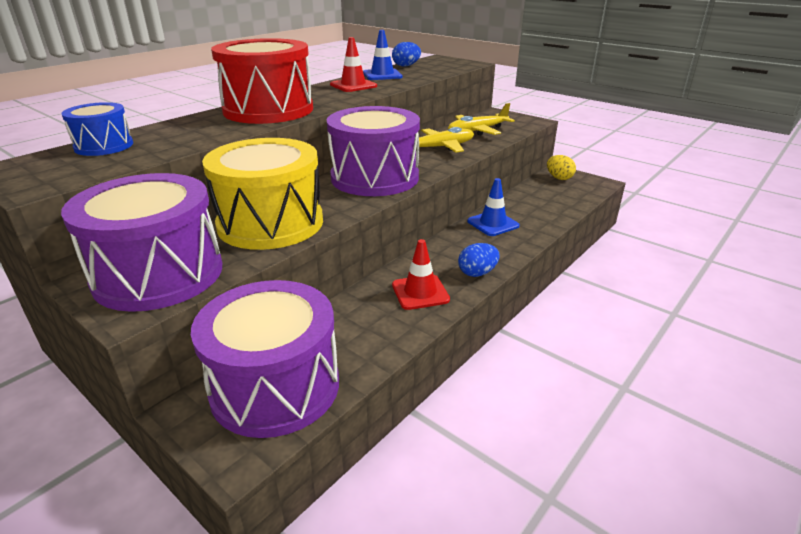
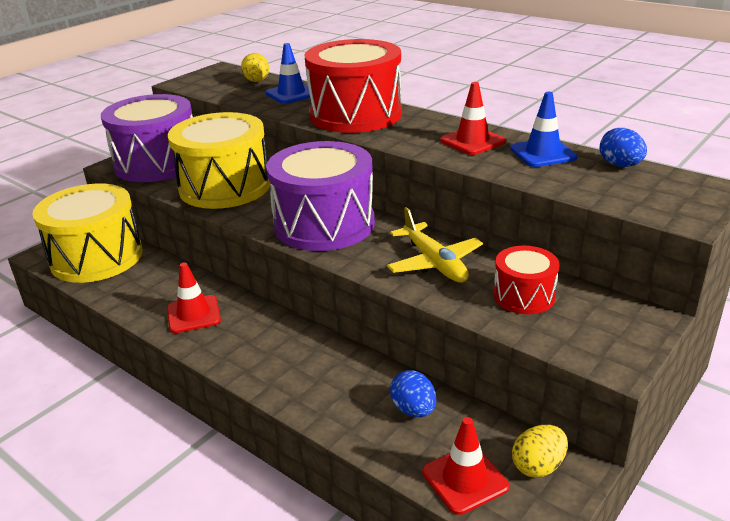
camera: 90 degrees right, 0 degrees up
(104, 146) = (257, 81): blue drum -> yellow egg
(275, 386) = (97, 257): purple drum -> yellow drum
(477, 273) = (221, 352): blue egg -> blue egg (413, 410)
(478, 131) = (524, 296): yellow plane -> red drum
(493, 224) = (343, 370): blue traffic cone -> blue traffic cone (291, 94)
(575, 194) = (465, 479): none -> red traffic cone

